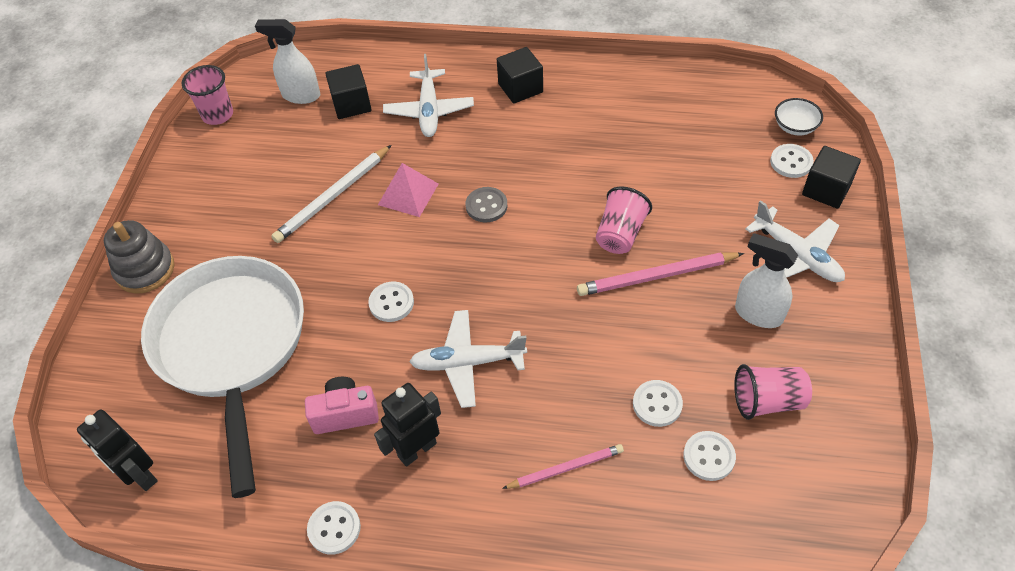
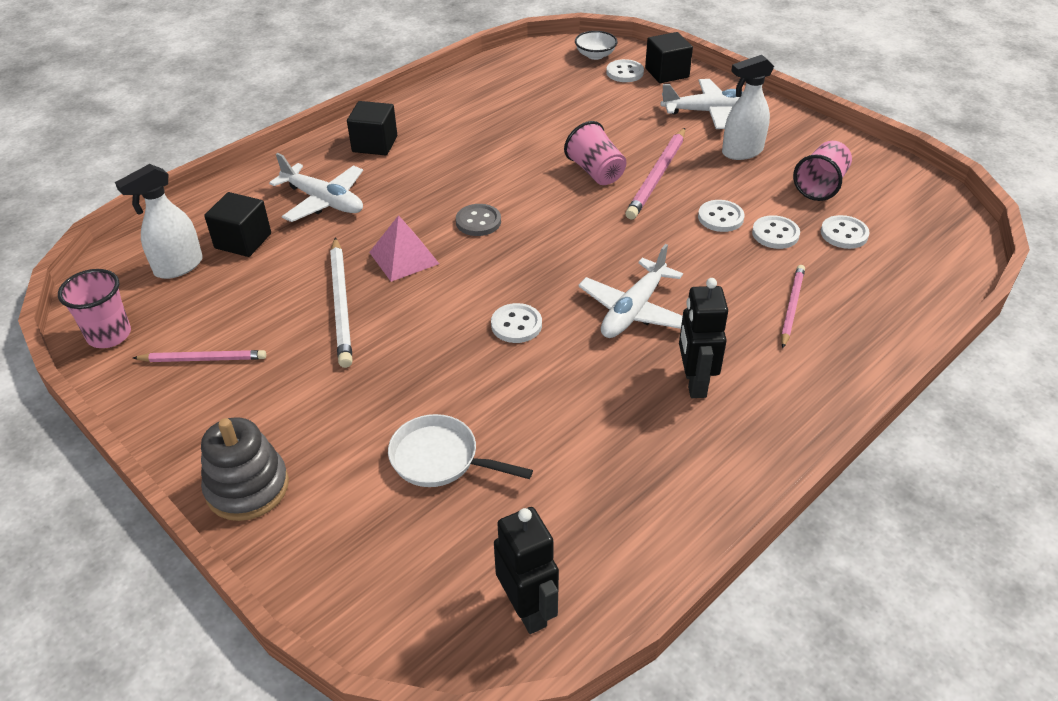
camera: 55 degrees left, 10 degrees down
(140, 475) = (527, 609): black robot -> black robot turned 105 degrees counterclockwise
(231, 170) = (203, 359): none -> pink pencil
(232, 346) = (440, 459): white pan -> white pan, size x0.43
(334, 528) = (730, 476): white button -> white button (720, 217)
(345, 414) = (610, 412): pink camera -> none

